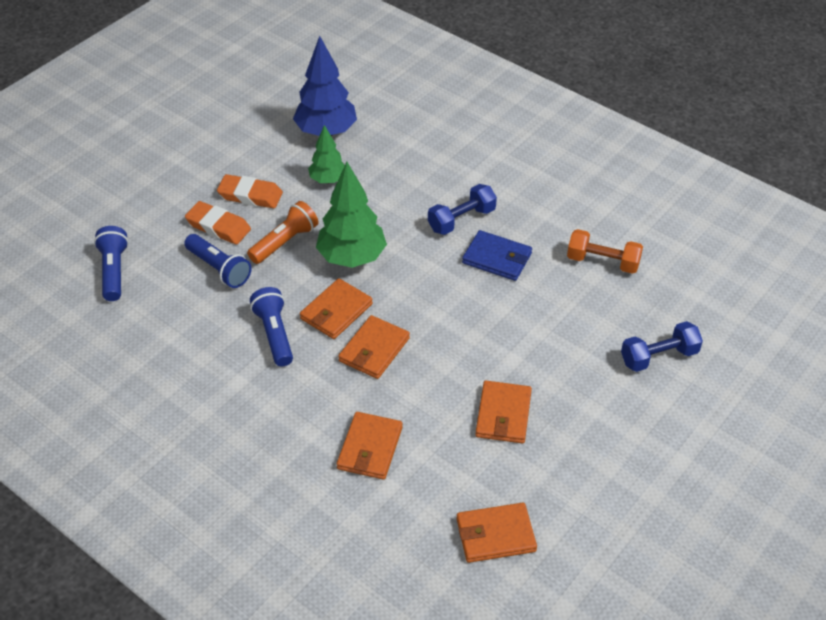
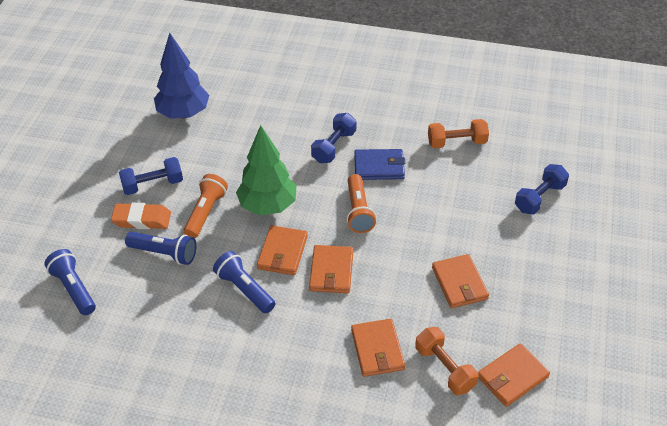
camera: 25 degrees left, 0 degrees up
(250, 195) = (153, 185): orange eraser -> blue dumbbell
(328, 180) = (209, 151): green tree -> none
(428, 496) = (445, 368): none -> orange dumbbell
(443, 298) = (358, 211): none -> orange flashlight

